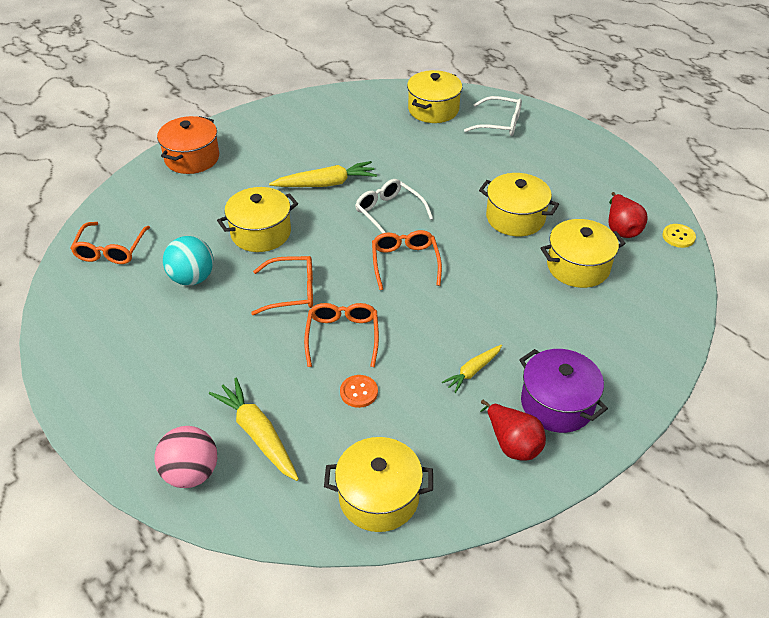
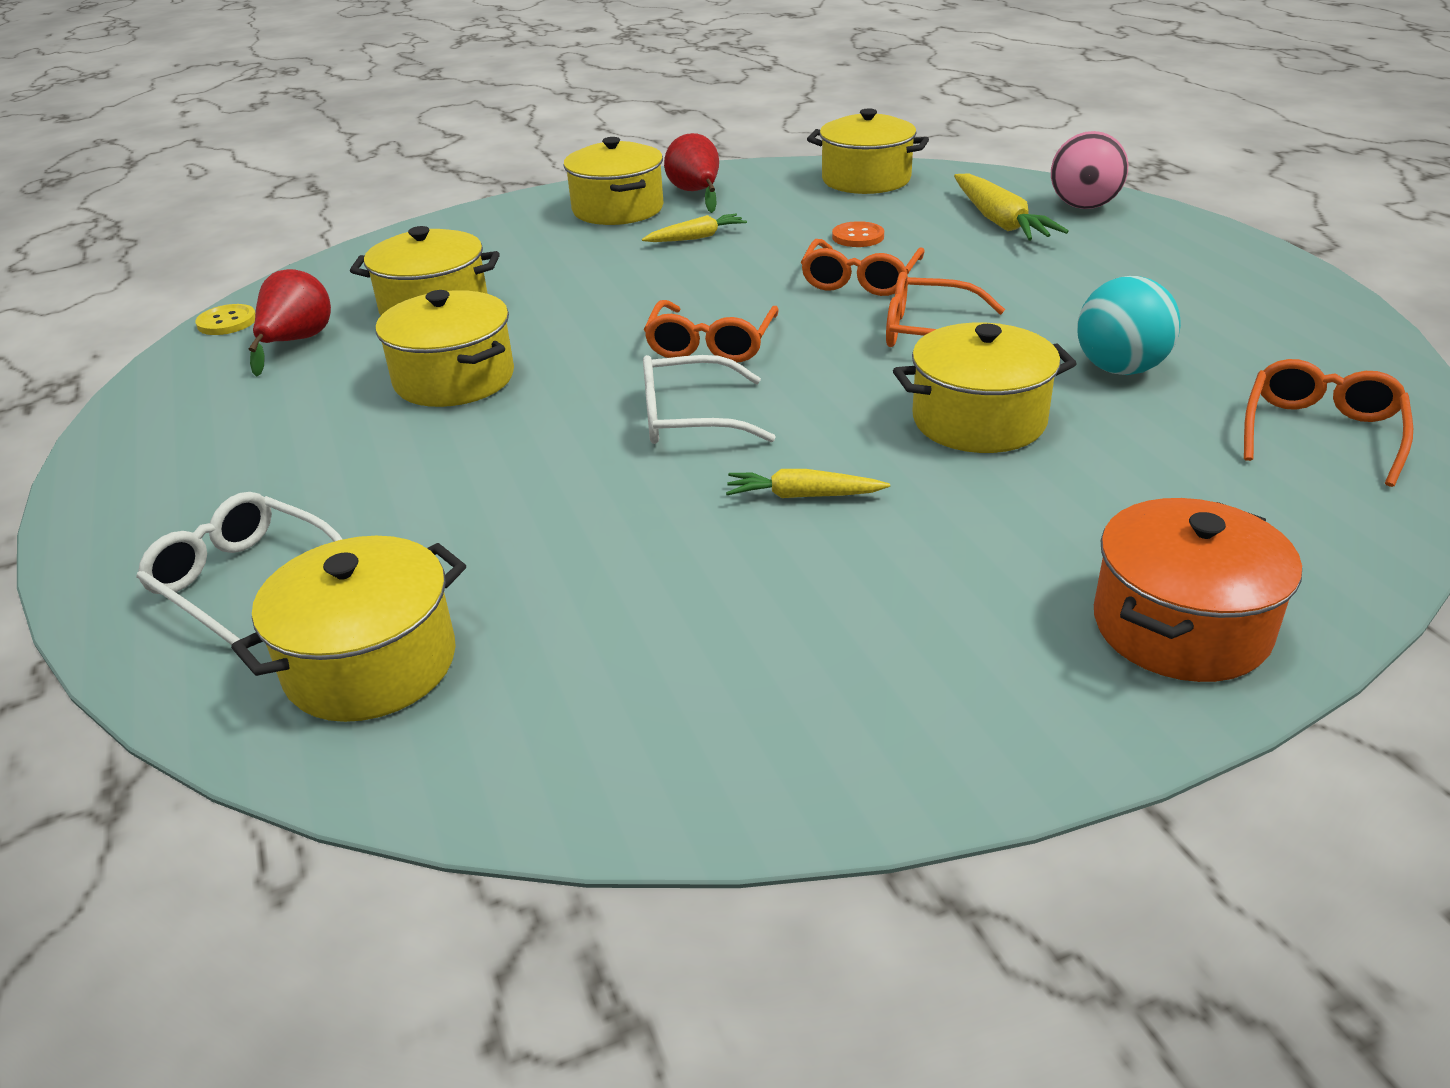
camera: 160 degrees left, 10 degrees down
(326, 184) = (802, 496): yellow carrot -> yellow carrot, size x0.60
(389, 213) = (690, 418): white glasses -> white glasses turned 105 degrees clockwise
(557, 404) = (618, 209): purple pot -> yellow pot

